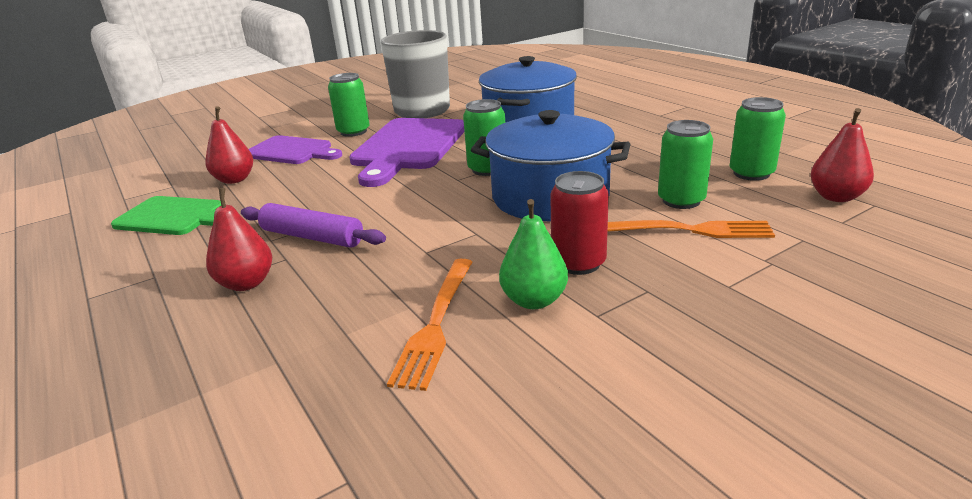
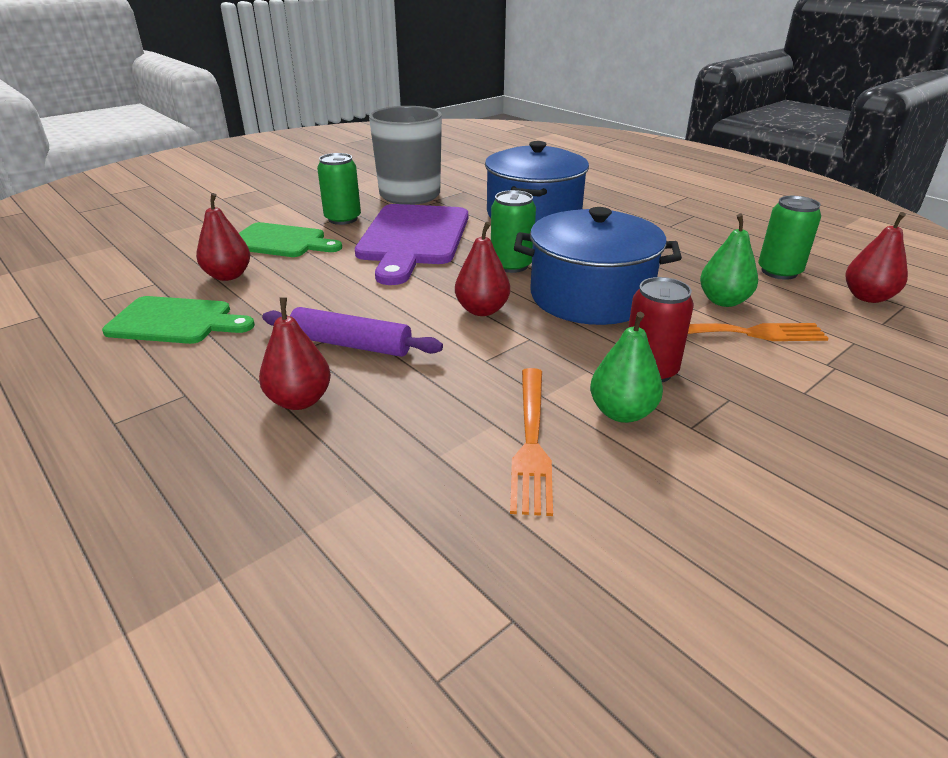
camera: 10 degrees left, 5 degrees up
(292, 151) = (281, 241): purple cutting board -> green cutting board
(442, 208) = (482, 310): none -> red pear
(681, 200) = (723, 301): green can -> green pear

